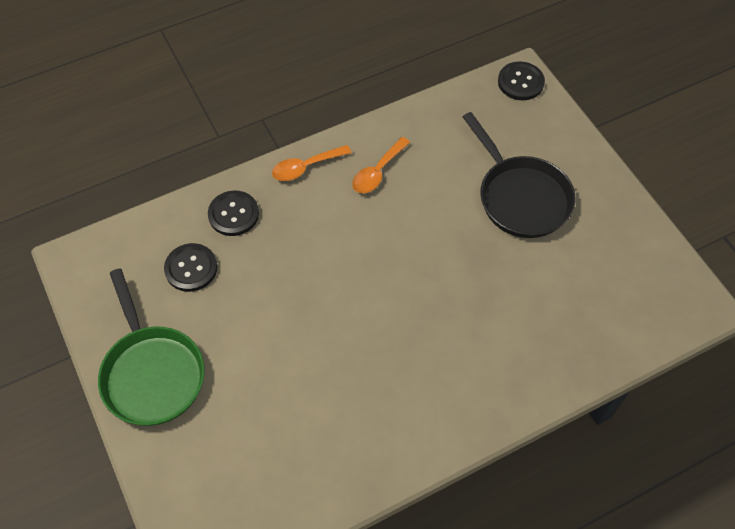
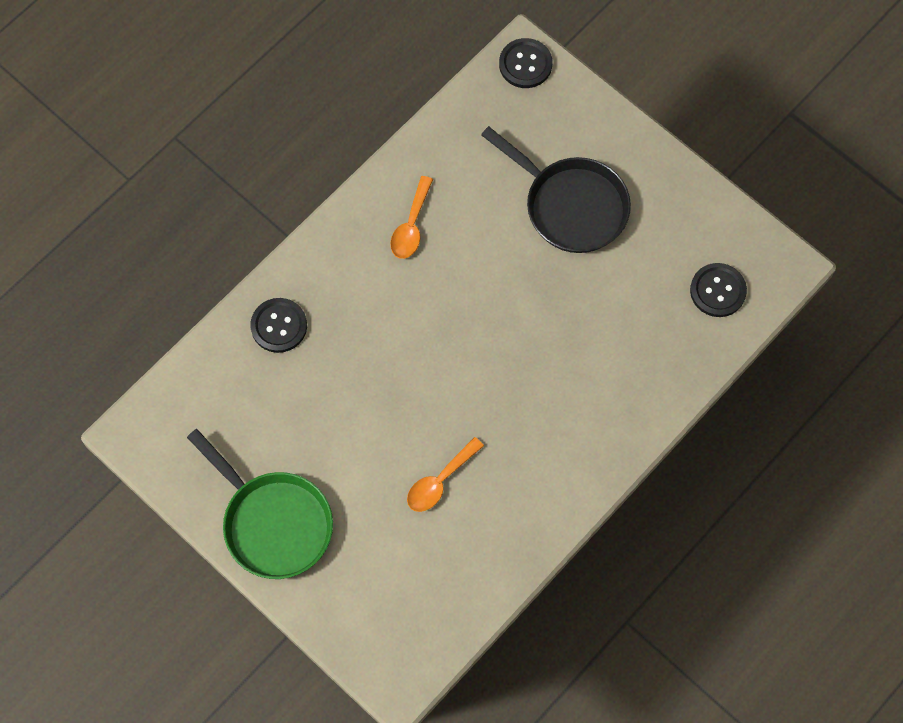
camera: 20 degrees left, 10 degrees up
(191, 268) = (261, 401): black button -> black button (718, 291)
(306, 167) = (332, 245): orange spoon -> orange spoon (440, 481)

